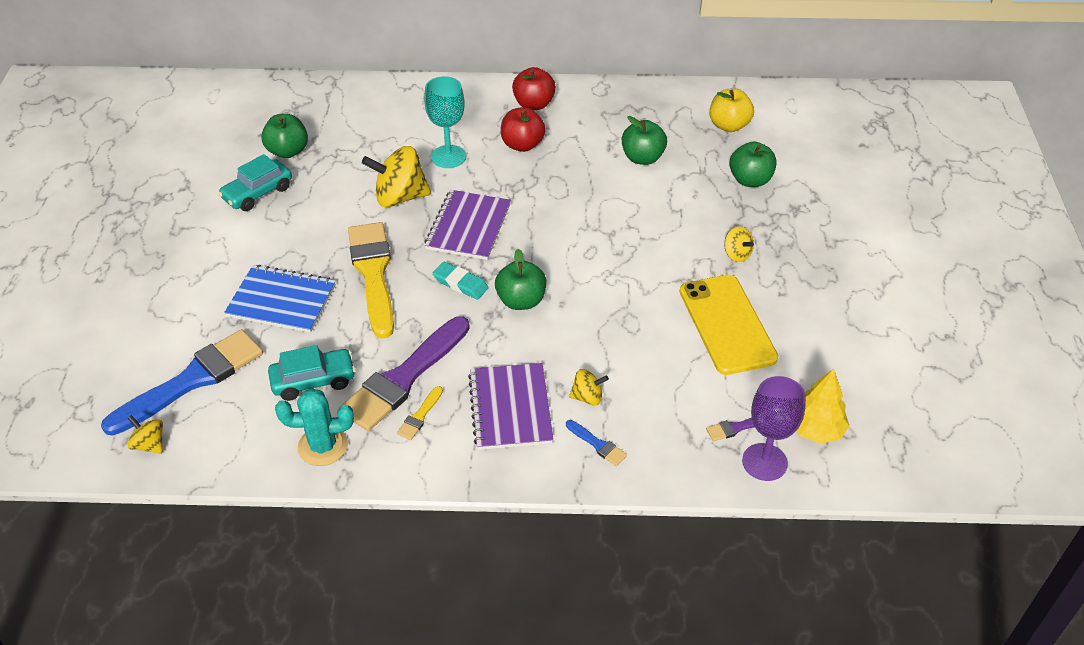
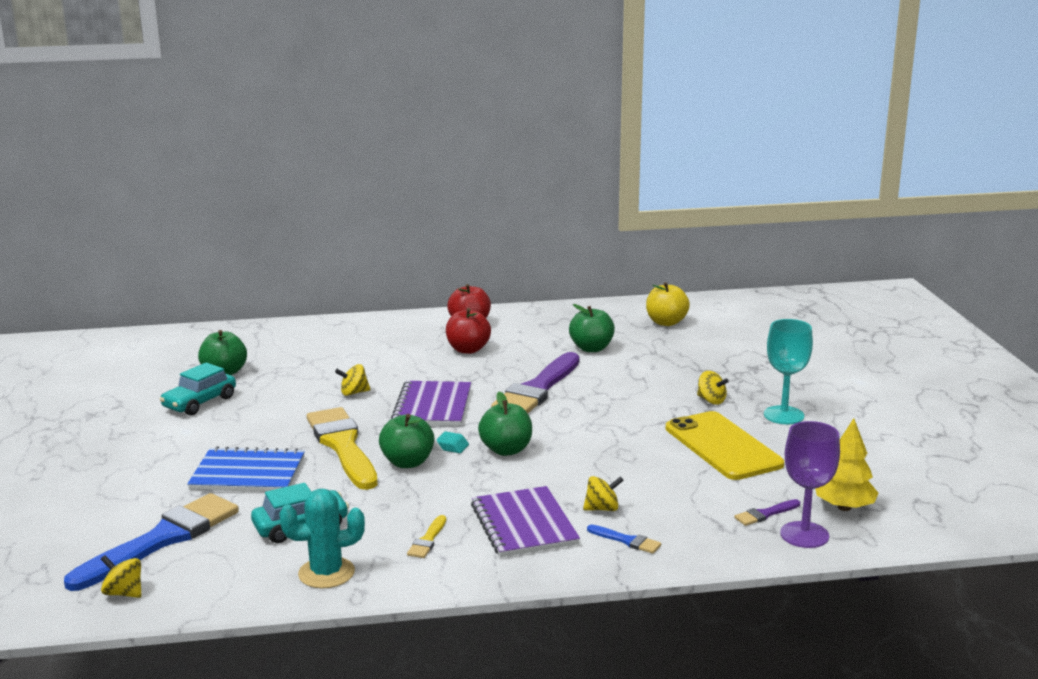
camera: 10 degrees left, 25 degrees down
(400, 197) = (354, 393): yellow spinning top -> yellow spinning top, size x0.51
(404, 378) = (400, 514): purple brush -> purple brush (537, 389)
(448, 156) = (395, 363): turquoise goblet -> turquoise goblet (783, 415)
(750, 180) = (702, 353): green apple -> green apple (407, 462)

